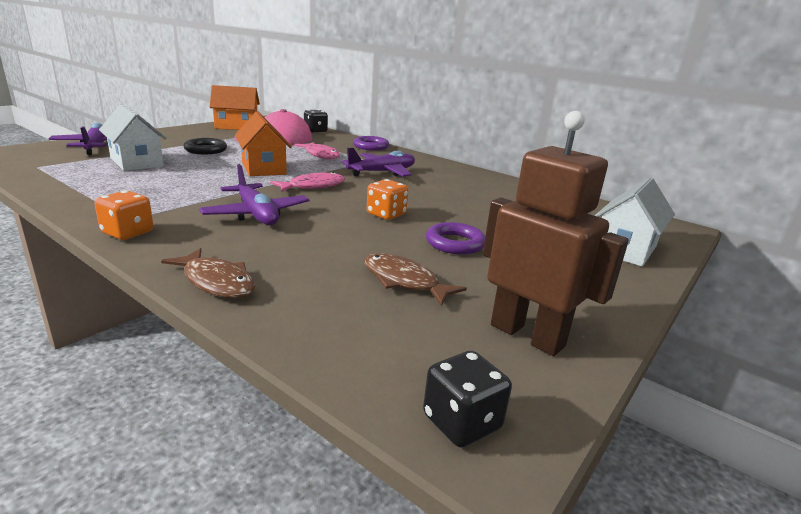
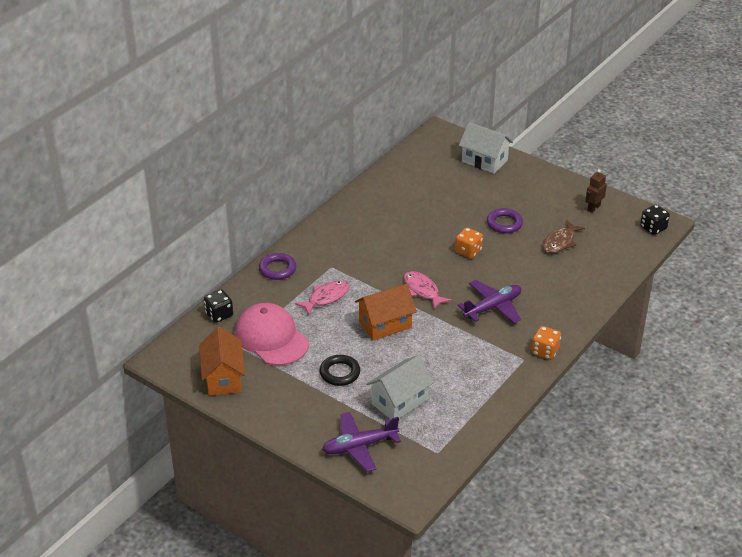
camera: 90 degrees left, 15 degrees up
(216, 282) = (587, 302): brown fish -> none
(382, 172) = (368, 257): purple plane -> none
(527, 335) = (593, 208): brown robot -> brown robot, size x0.51

